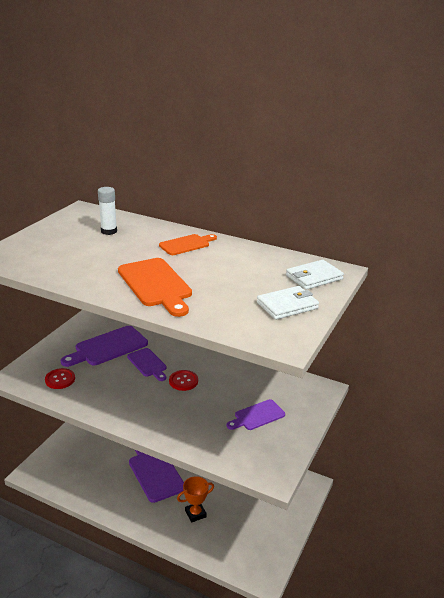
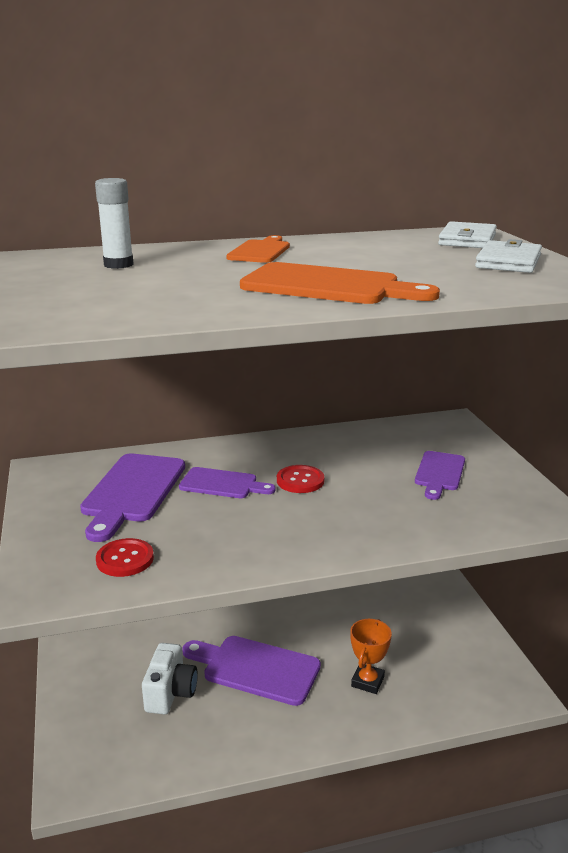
camera: 40 degrees left, 5 degrees down
(108, 459) = (170, 693): none -> white camera

